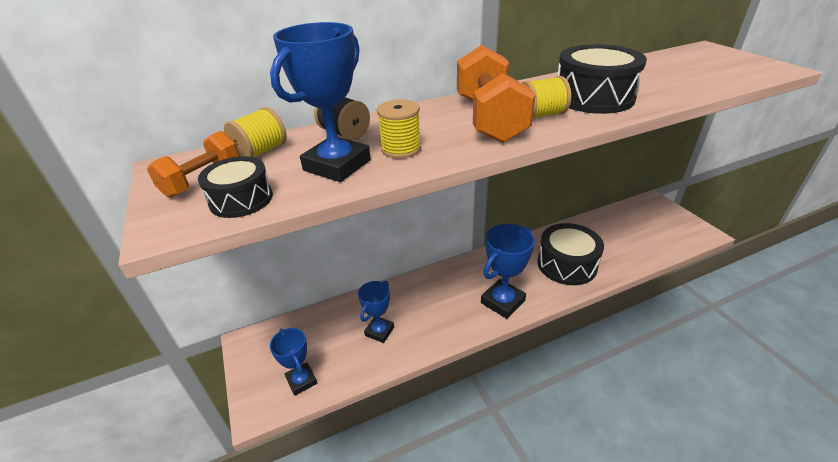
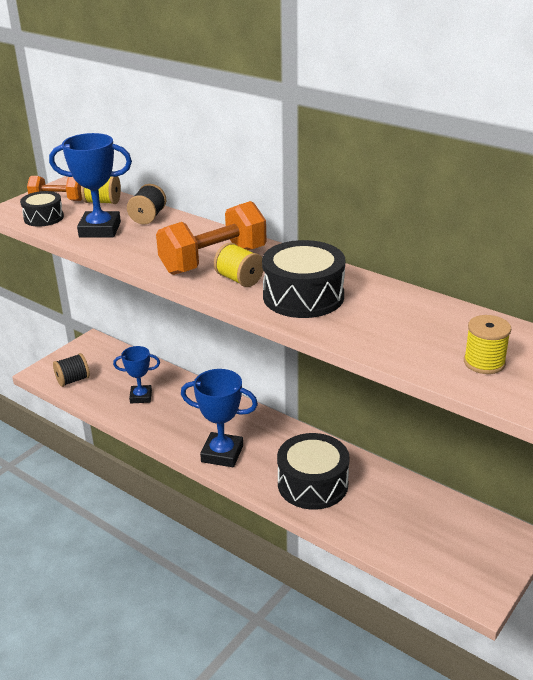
camera: 60 degrees right, 5 degrees down
(301, 381) = (73, 380): blue trophy -> black spool
(401, 149) = (137, 242): yellow spool -> yellow spool (484, 362)

